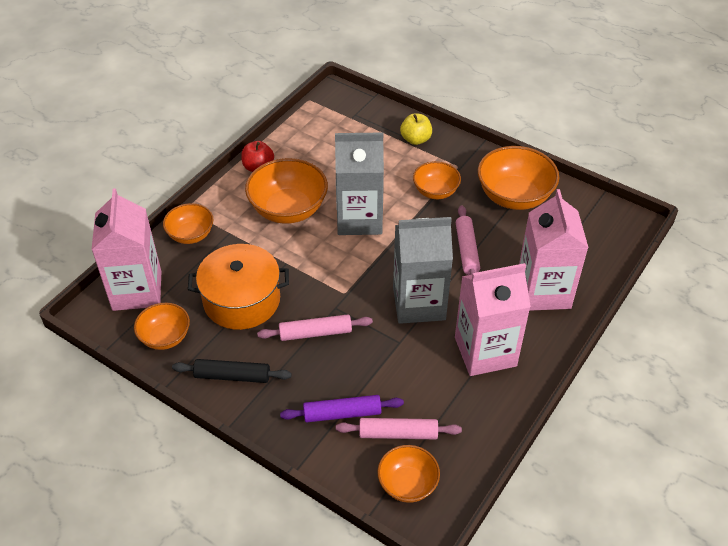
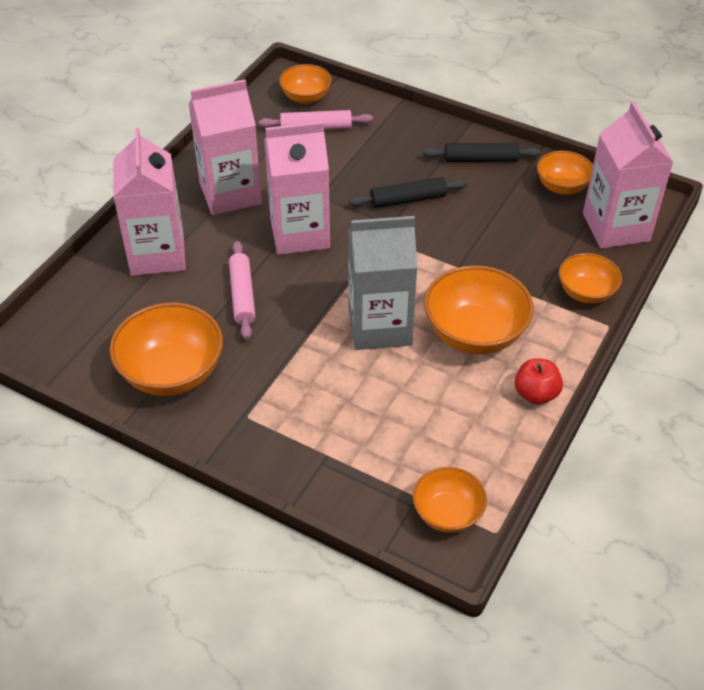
camera: 175 degrees right, 0 degrees up
(242, 300) = (496, 225): orange pot -> none
(315, 333) = (408, 199): pink rolling pin -> black rolling pin
(342, 413) = (369, 138): purple rolling pin -> none
(415, 139) = (310, 460): yellow apple -> none
(419, 303) = (300, 233): grey carton -> pink carton
(435, 191) = (280, 373): orange bowl -> orange bowl (447, 513)

